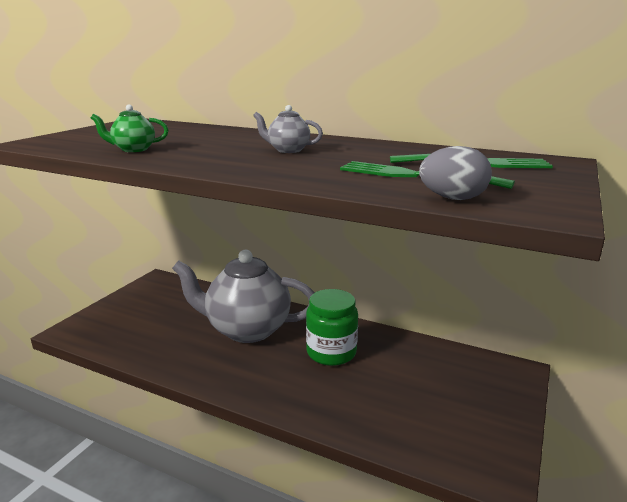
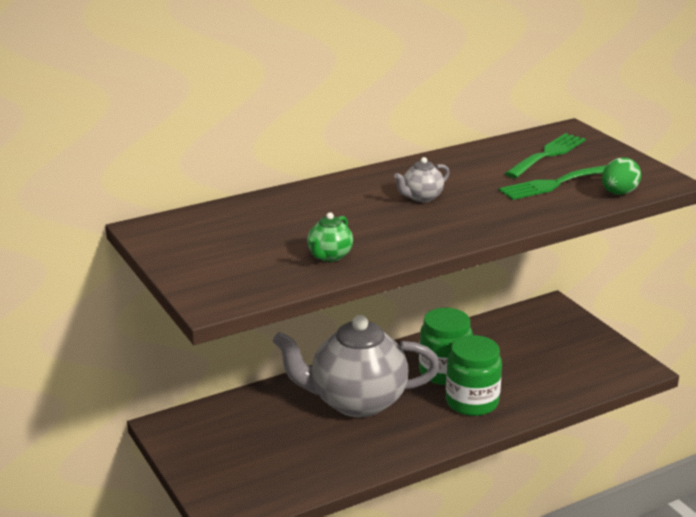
camera: 55 degrees left, 5 degrees up
(247, 330) = (356, 402): grey teapot -> grey teapot turned 45 degrees clockwise
(302, 382) = (472, 402): none -> green jar
(452, 198) = (618, 193): grey egg -> green egg

